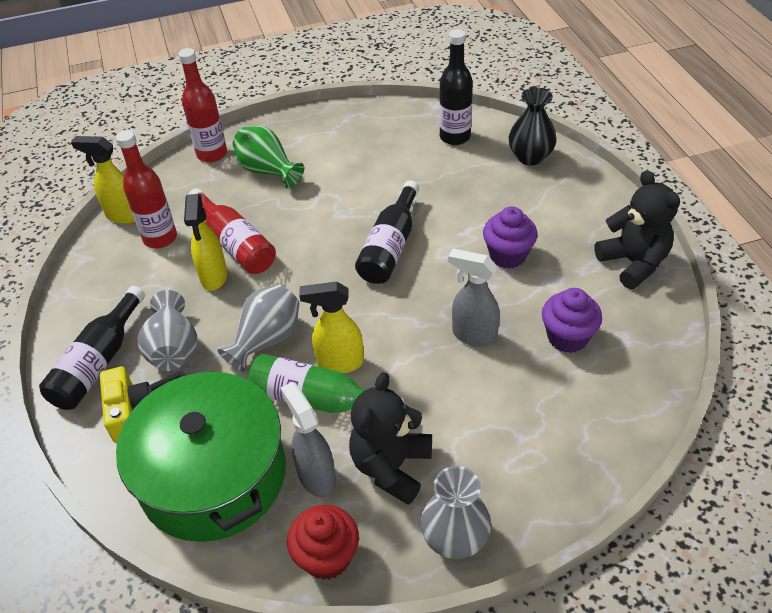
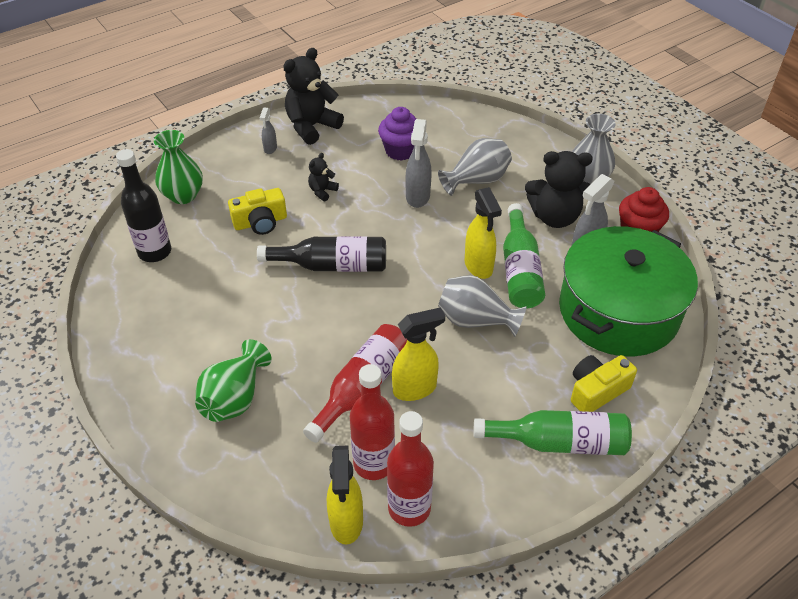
camera: 110 degrees left, 0 degrees up
(98, 362) = (559, 442): black bottle -> green bottle
(174, 349) = (516, 386): grey vase -> grey vase (476, 181)
(212, 154) = (209, 470): red bottle -> red bottle (409, 508)
(472, 204) = (260, 222): none -> yellow camera
(508, 255) = (322, 191): purple cupcake -> black teddy bear
(530, 157) = (183, 195): black vase -> green vase
(595, 223) = (270, 149): none -> grey spray bottle

